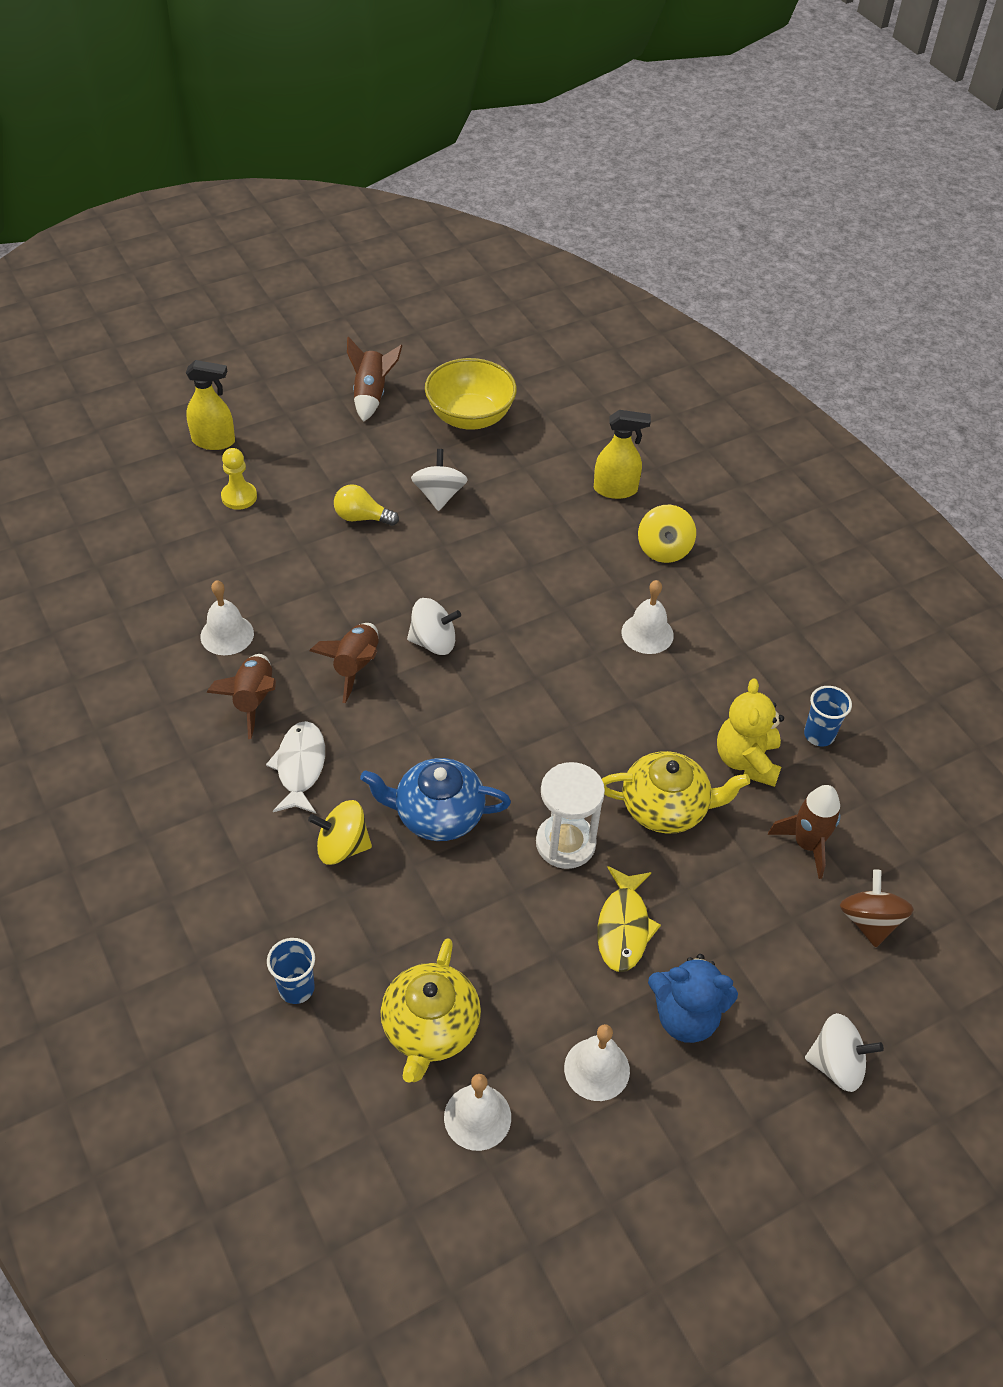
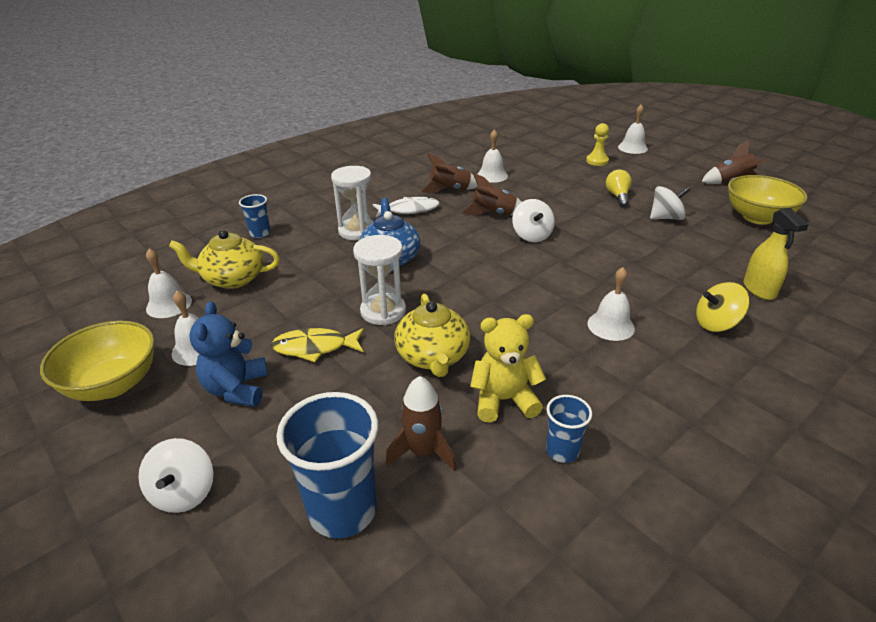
camera: 80 degrees right, 15 degrees down
(214, 441) = (632, 148): yellow spray bottle -> white bell
(342, 846) = (357, 231): yellow spinning top -> white hourglass
(650, 1169) = (113, 384): none -> yellow bowl
(869, 921) = (342, 510): brown spinning top -> blue cup

